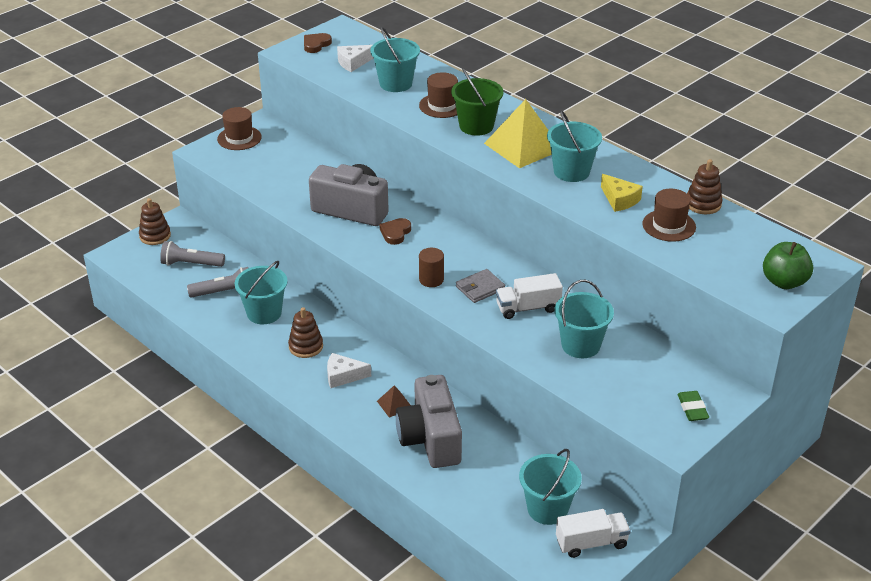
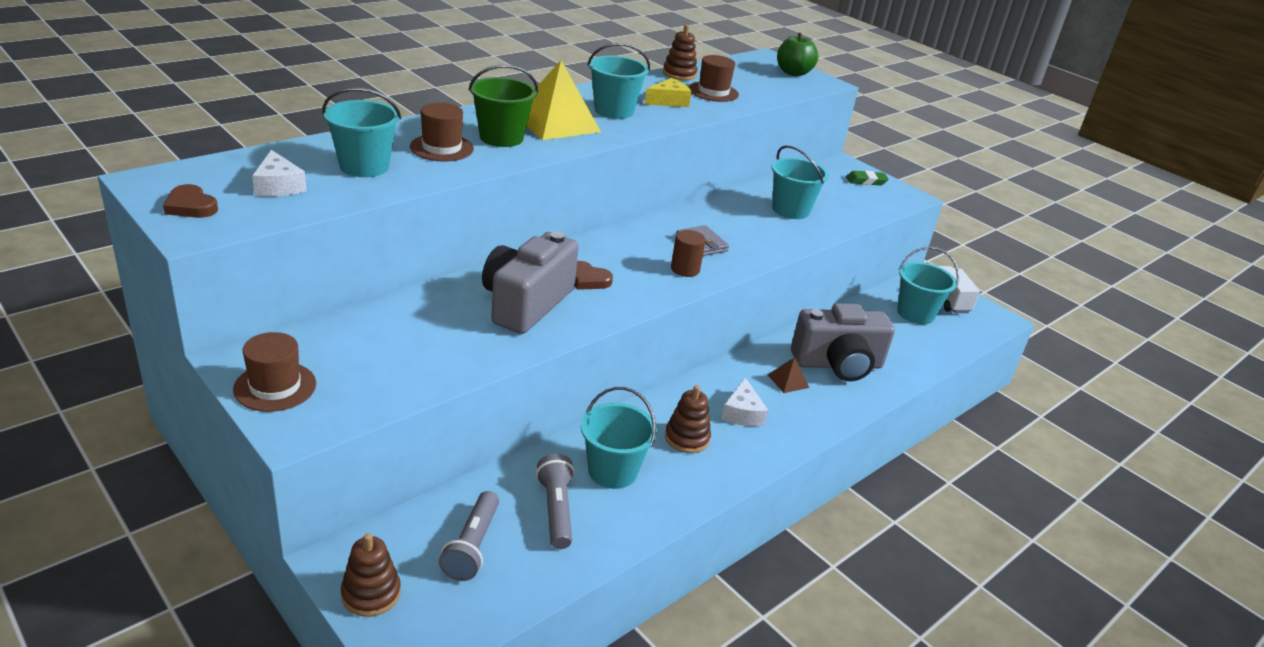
camera: 90 degrees left, 5 degrees down
(528, 308) = (735, 224): white truck -> none

